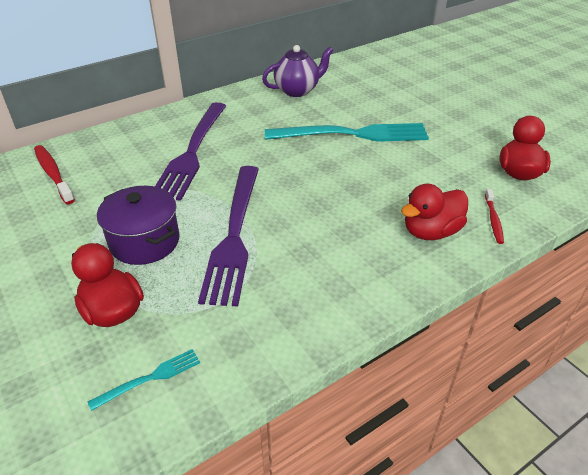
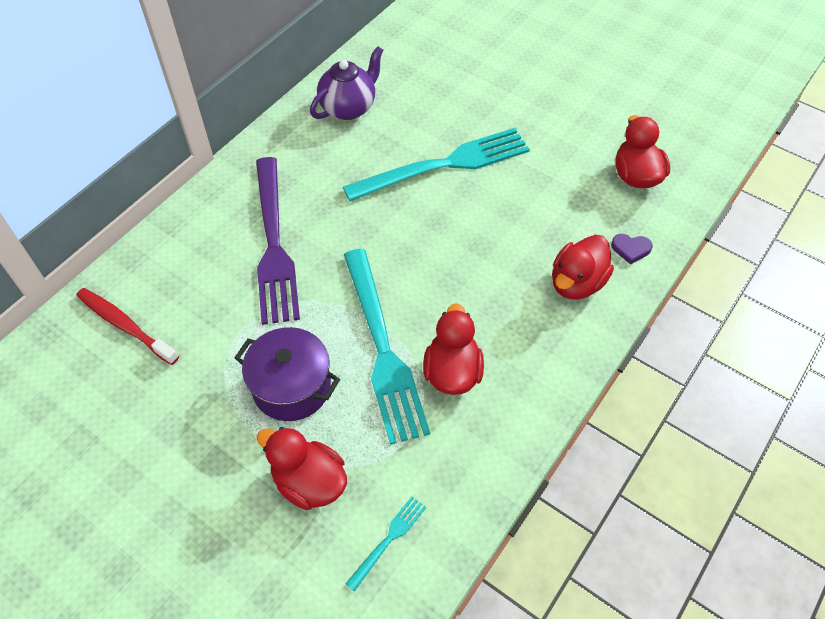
camera: 20 degrees left, 15 degrees up
(234, 236) = (383, 350): purple fork -> turquoise fork
(284, 266) = (452, 372): none -> red duck
(493, 220) = (630, 249): red toothbrush -> purple heart

